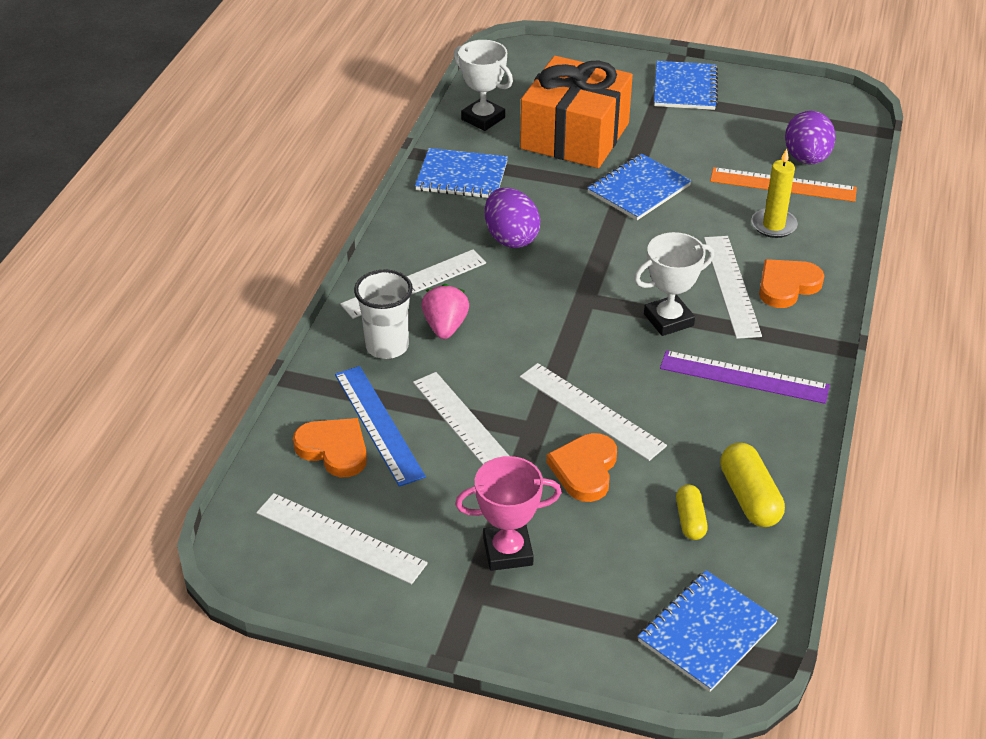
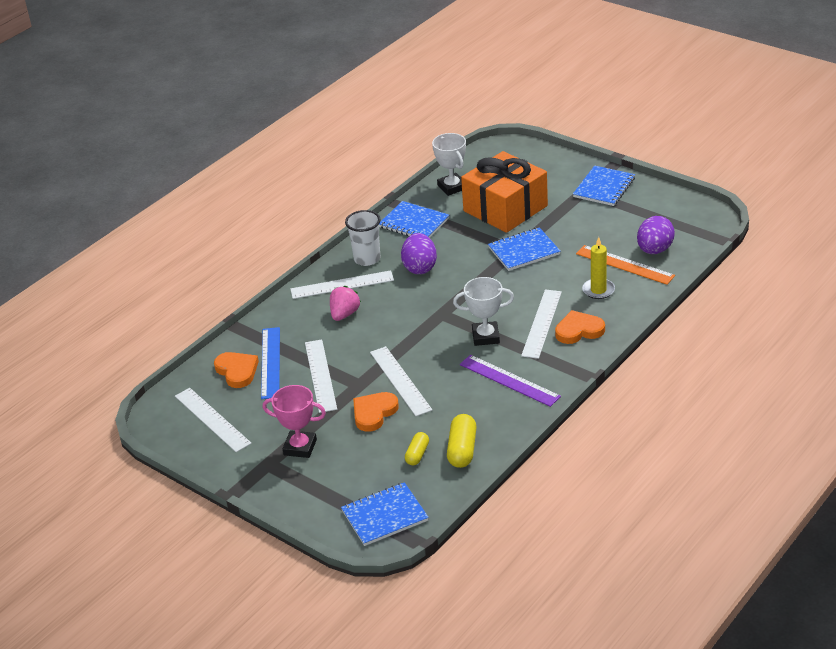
camera: 25 degrees right, 5 degrees down
(387, 346) = (303, 319): white cup -> white cup (367, 259)

